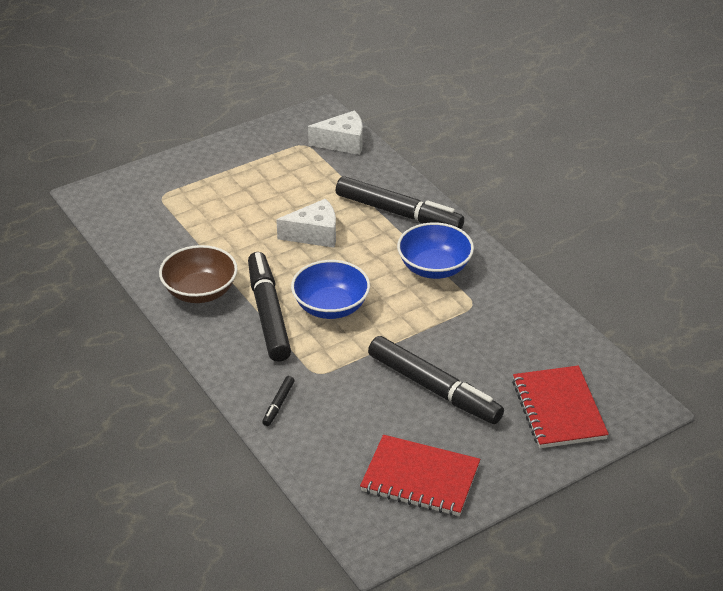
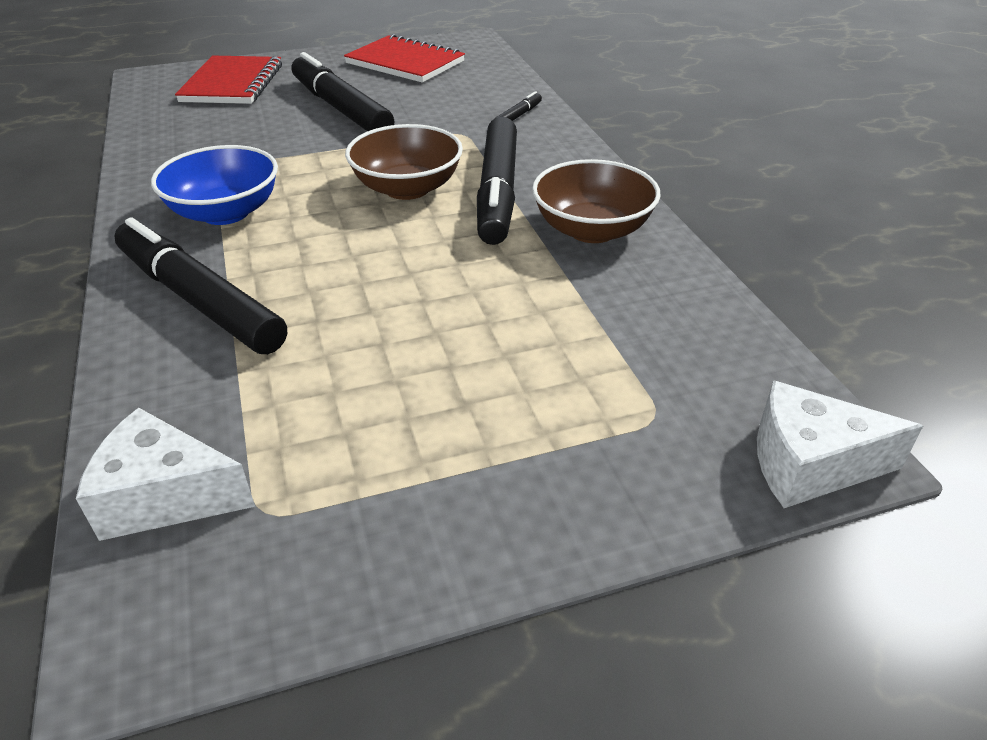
camera: 165 degrees left, 0 degrees up
(314, 234) = (372, 286): white cheese -> white cheese (809, 464)
(331, 307) = (407, 188): blue bowl -> brown bowl

